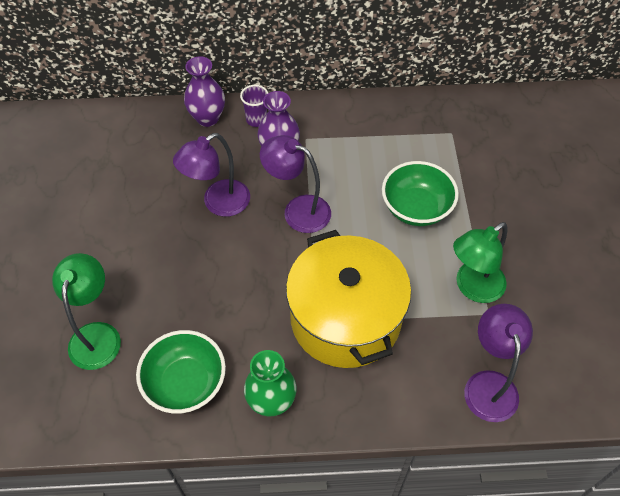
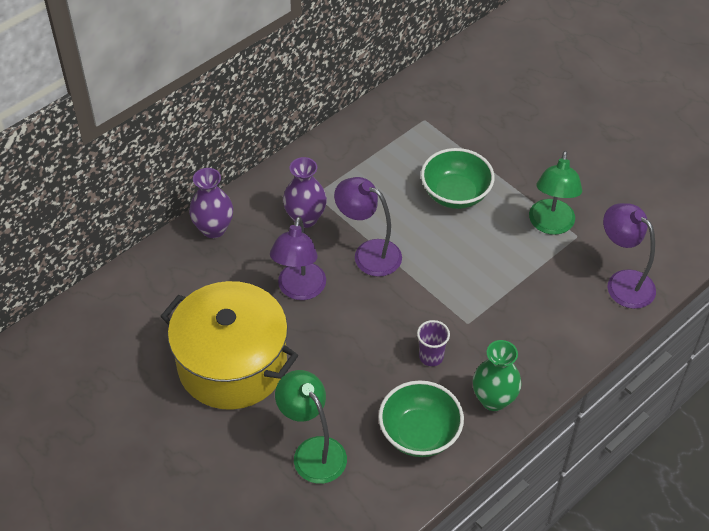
camera: 40 degrees left, 5 degrees down
(256, 120) = (258, 204): purple cup -> purple cup (431, 357)
(298, 210) = (368, 253): purple lamp -> purple lamp turned 45 degrees clockwise
(345, 318) = (486, 307): yellow pot -> yellow pot (232, 364)

